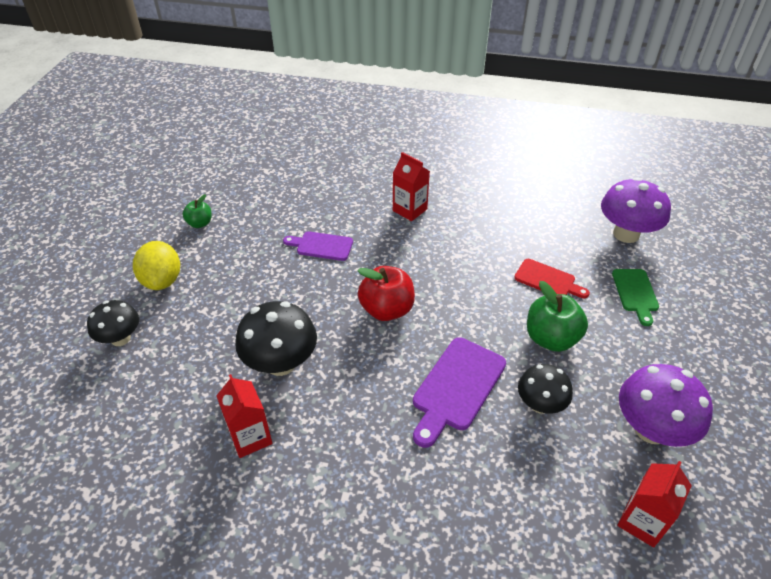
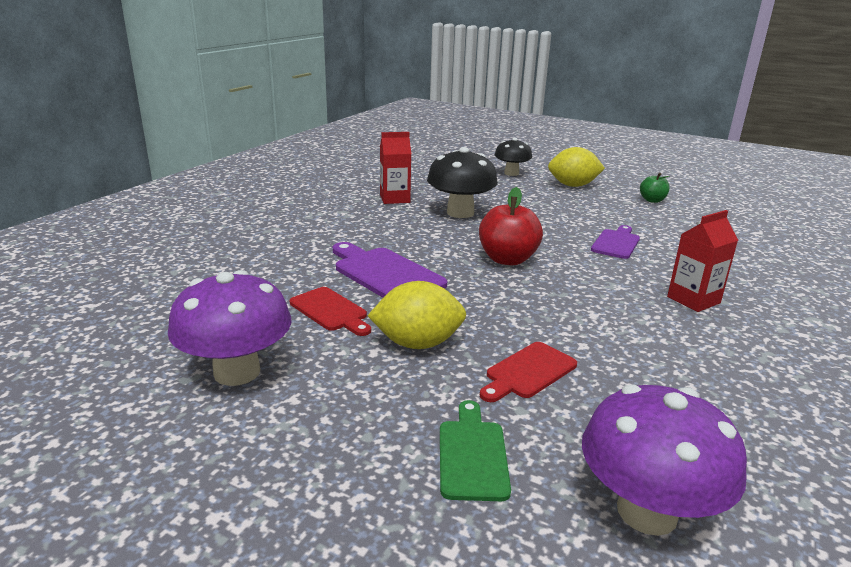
camera: 105 degrees right, 20 degrees down
(540, 404) = (330, 311): black mushroom -> red cutting board
(551, 338) = (417, 343): green apple -> yellow lemon
(635, 293) = (472, 455): green cutting board -> green cutting board turned 75 degrees clockwise
(642, 521) = (156, 328): red carton -> none

